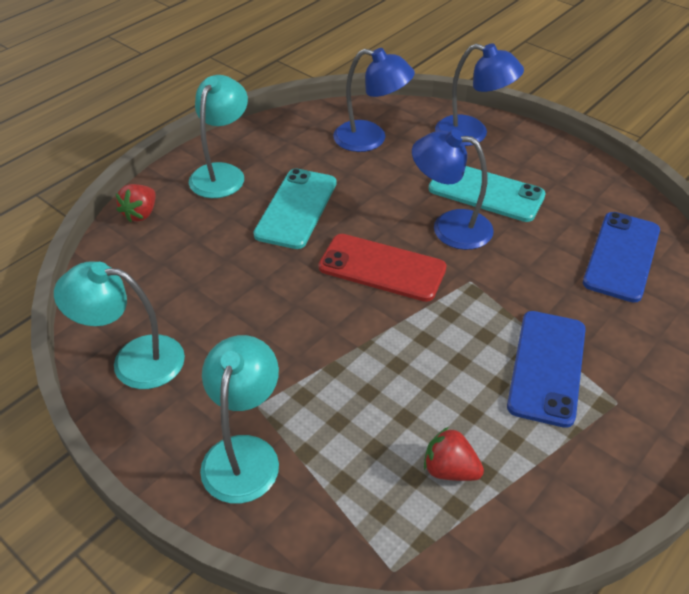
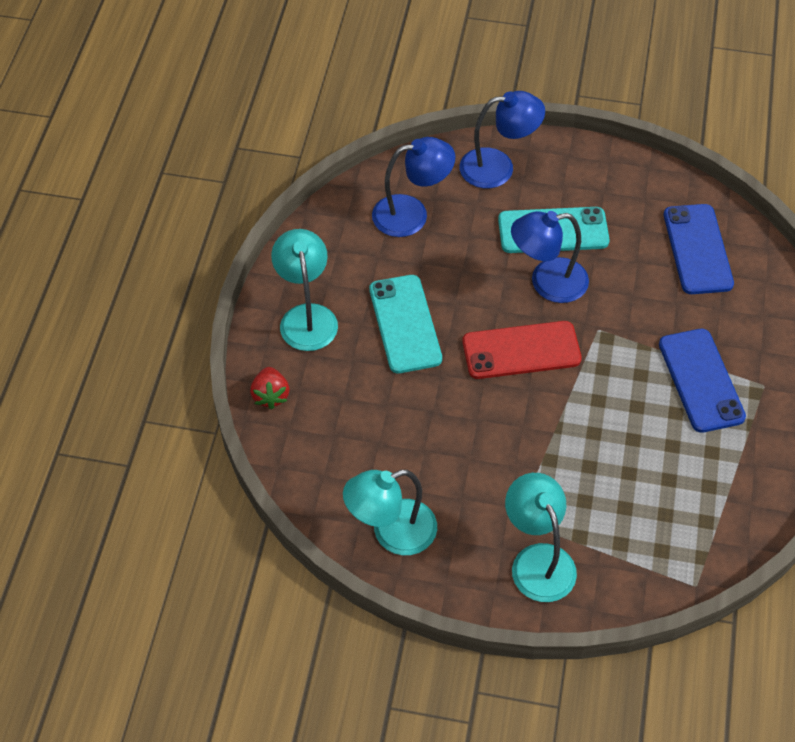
camera: 30 degrees left, 10 degrees up
(449, 470) = (685, 497): red strawberry -> none

